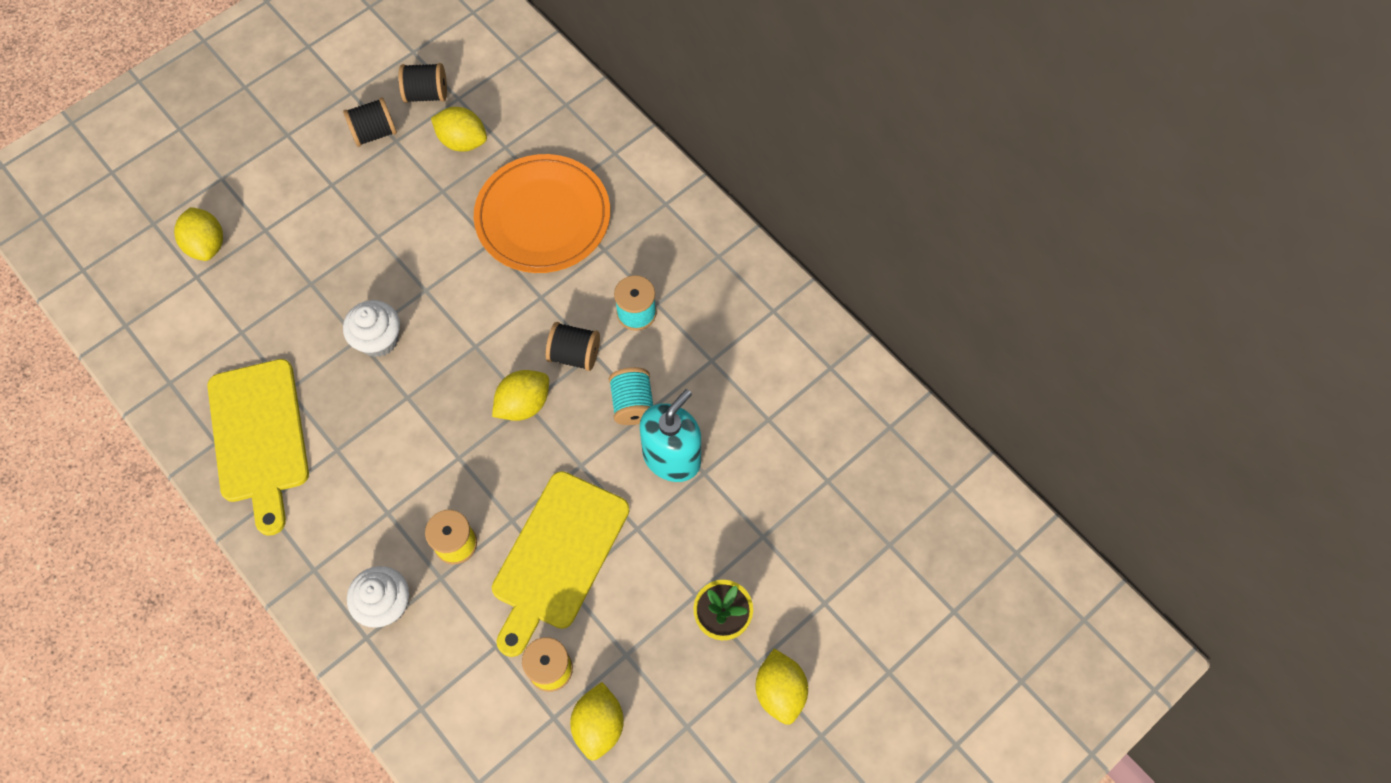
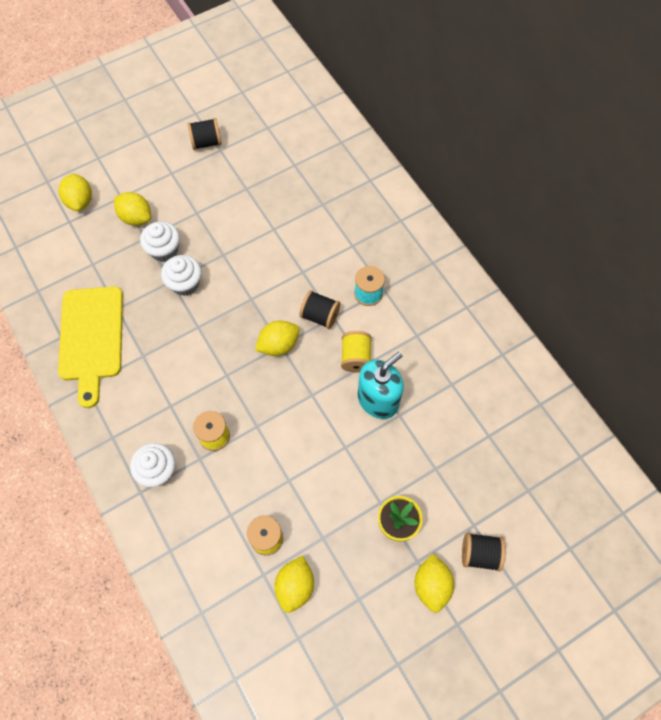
camera: 10 degrees right, 0 degrees up
(341, 296) = (164, 250): none -> white cupcake
(426, 94) = (246, 121): black spool -> black spool (480, 554)
(463, 141) = (266, 157): yellow lemon -> yellow lemon (136, 217)
(543, 217) = (313, 217): orange plate -> none
(557, 556) = (285, 457): yellow cutting board -> none
(632, 404) = (355, 357): turquoise spool -> yellow spool

